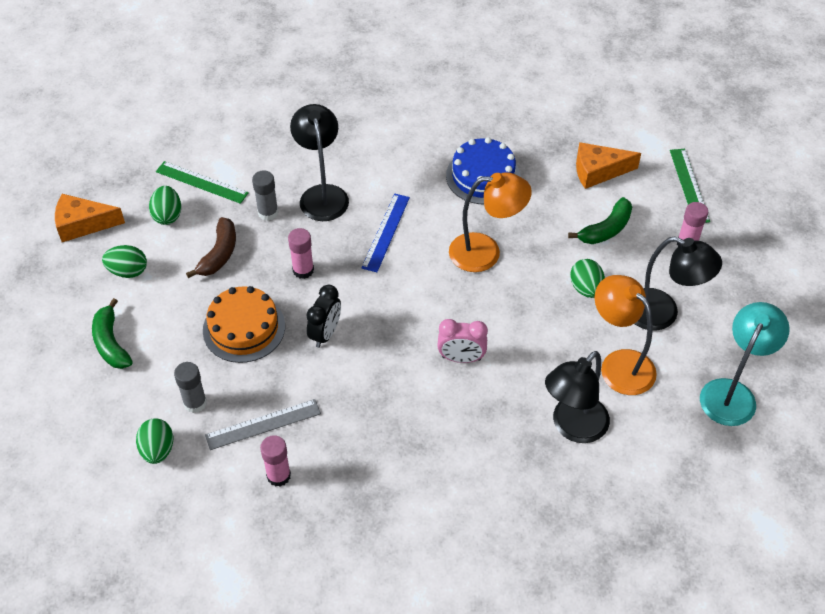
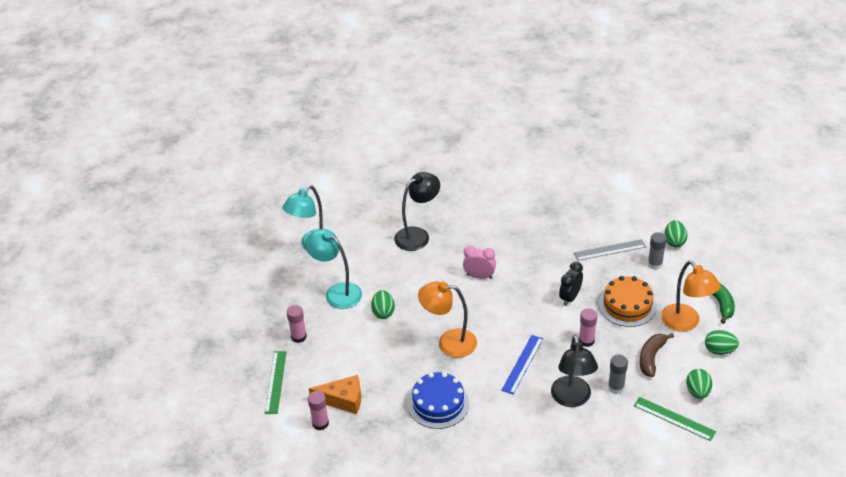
camera: 170 degrees left, 10 degrees down
(83, 224) = (765, 390): orange cheese -> none
(278, 476) = (598, 224): pink glue stick -> pink glue stick (320, 423)
(606, 229) = (354, 352): green banana -> none
(619, 364) = (377, 265): orange lamp -> orange lamp (685, 323)
(662, 314) = (337, 292): black lamp -> turquoise lamp

